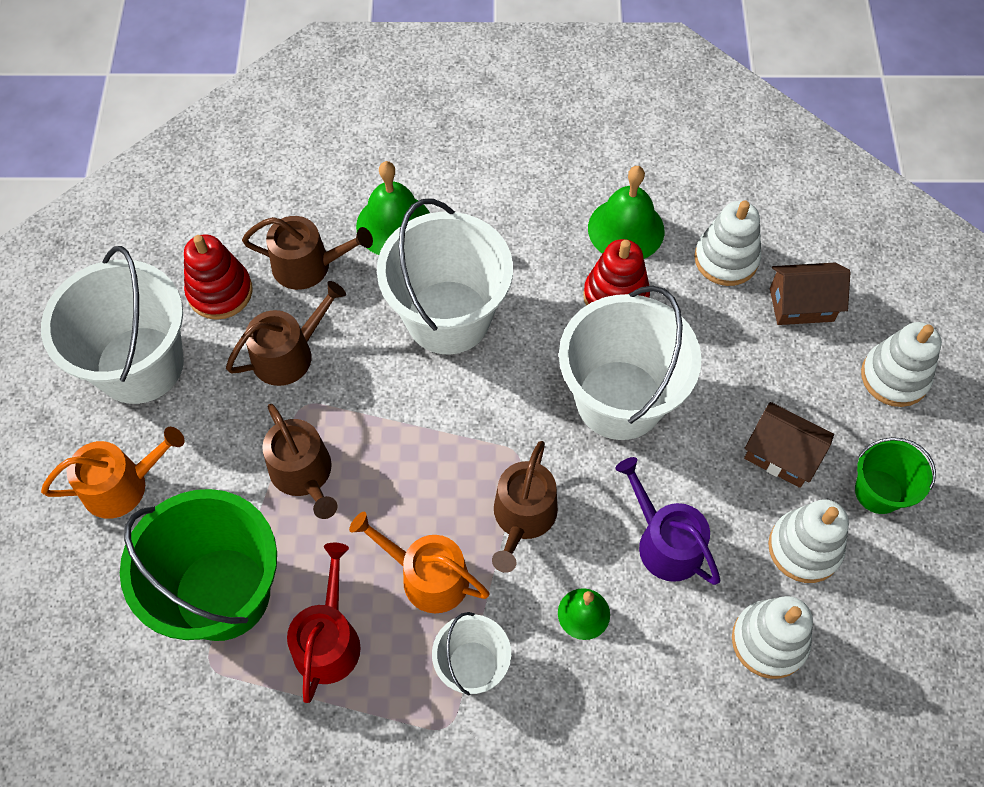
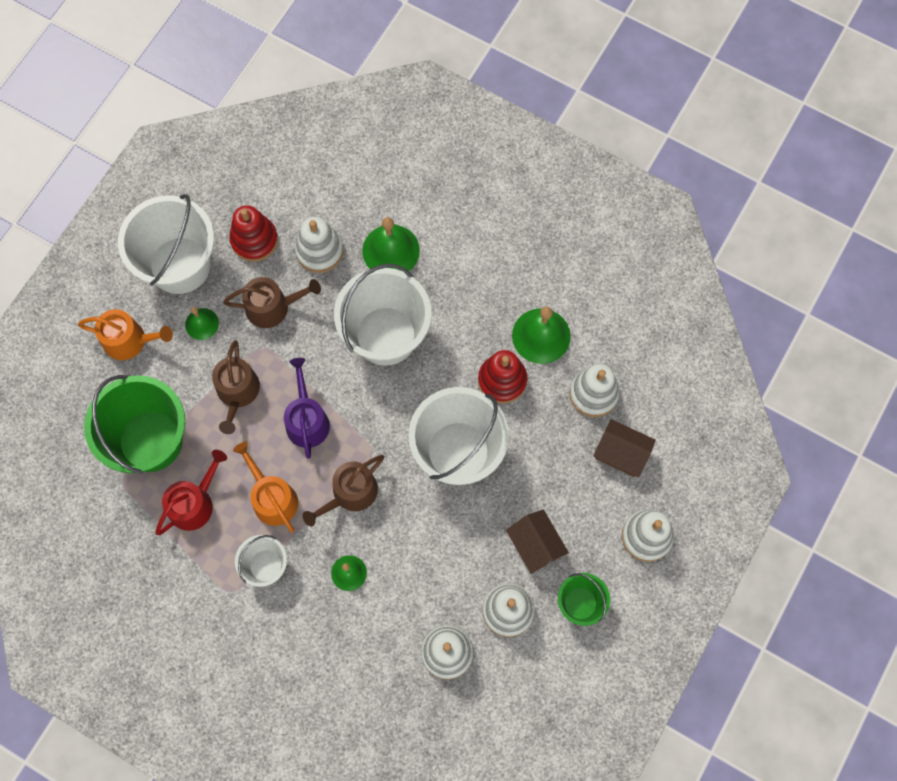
camera: 30 degrees right, 10 degrees up
(208, 417) = (202, 324): none -> green bell
(309, 265) = (319, 251): brown watering can -> white stacking toy
(665, 542) = (425, 558): purple watering can -> purple watering can (307, 420)

